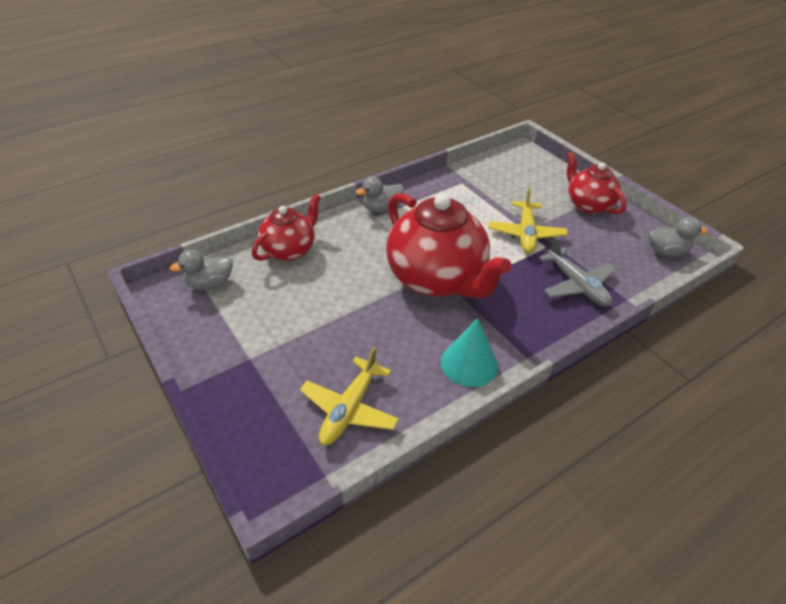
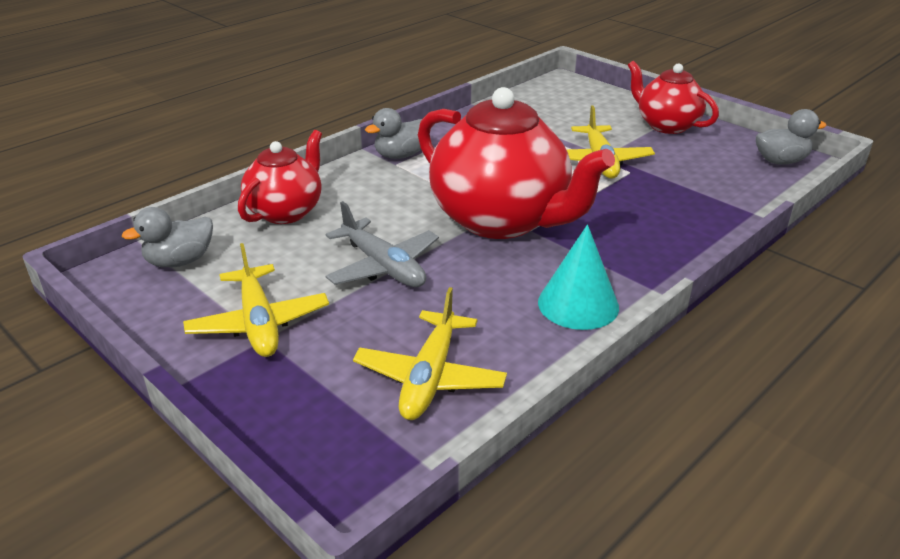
camera: 10 degrees left, 10 degrees down
(249, 344) = (259, 323): none -> yellow plane
(577, 285) = (685, 206): grey plane -> grey plane (383, 266)

